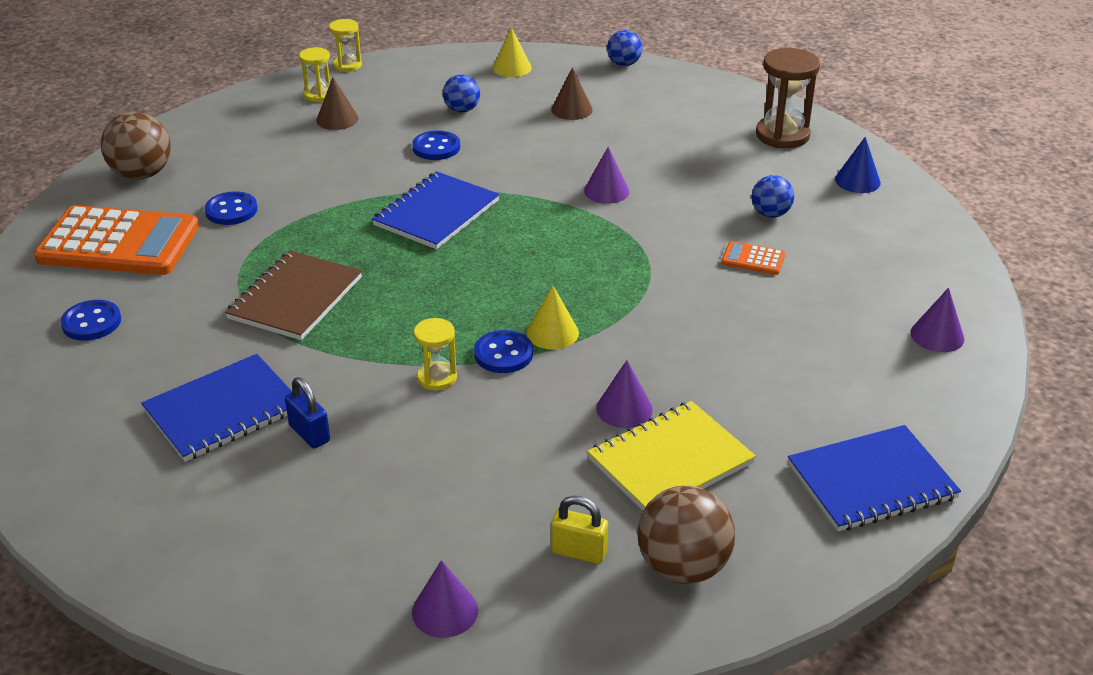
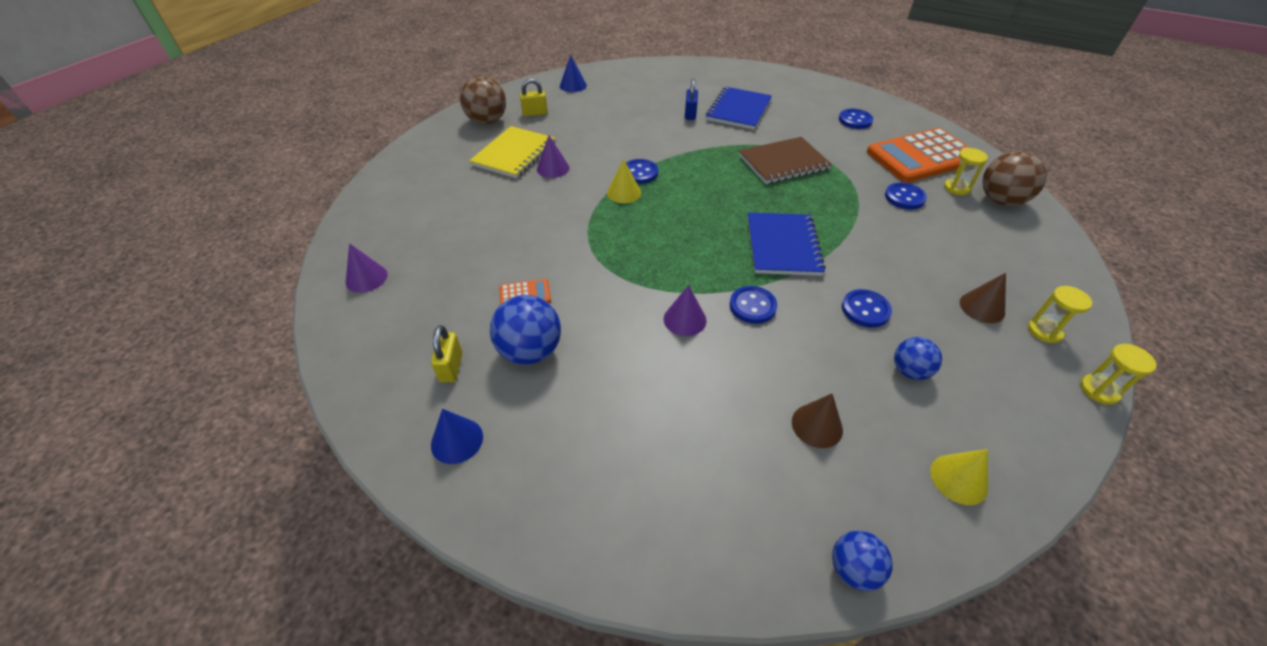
camera: 150 degrees right, 10 degrees up
(295, 298) = (783, 162): brown notebook -> brown notebook turned 75 degrees clockwise
(309, 433) = (690, 114): blue padlock -> blue padlock turned 75 degrees clockwise
(437, 378) = (661, 151): yellow hourglass -> yellow hourglass (956, 188)
(445, 611) = (573, 85): purple cone -> blue cone
(532, 180) = (752, 306): none -> blue button
(770, 214) = (530, 351): blue ball -> blue ball, size x1.65
(782, 135) = (566, 491): brown hourglass -> none
(851, 225) = (451, 367): none -> yellow padlock
(871, 481) = (405, 176): blue notebook -> none

